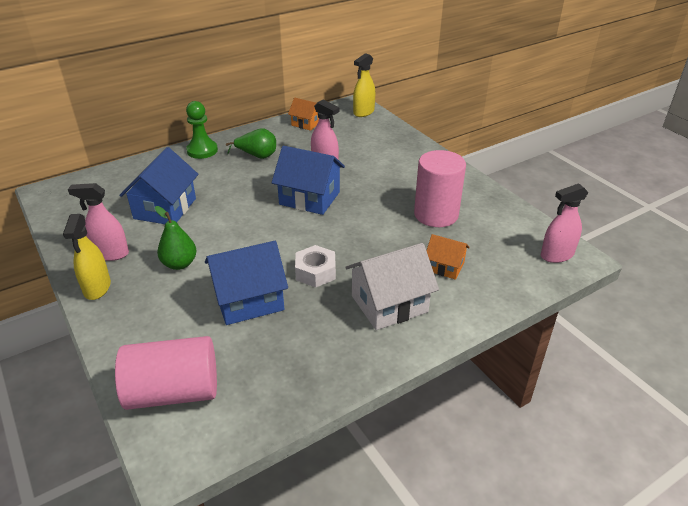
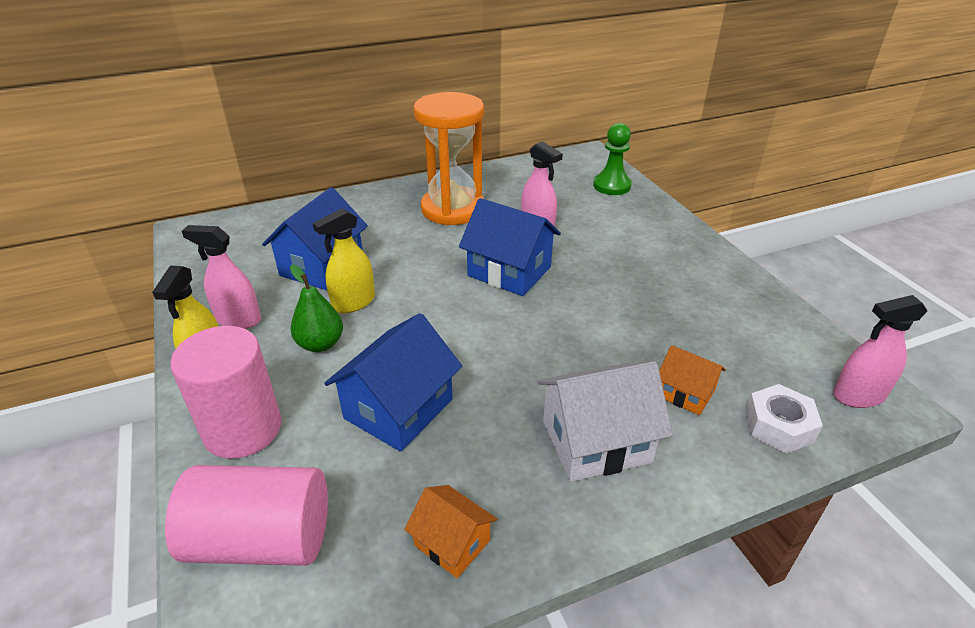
camera: 10 degrees right, 0 degrees up
(202, 150) = (386, 196): green pawn -> green pawn (611, 186)
(248, 300) = (398, 409): blue house -> blue house turned 45 degrees counterclockwise
(257, 156) = (452, 209): green pear -> orange hourglass
(306, 124) = (522, 173): orange house -> orange house (452, 543)
(315, 272) = (498, 378): white nut -> white nut (778, 426)
(363, 112) = (599, 165): yellow spray bottle -> yellow spray bottle (353, 303)
(436, 214) = (680, 313): pink cylinder -> pink cylinder (243, 429)

